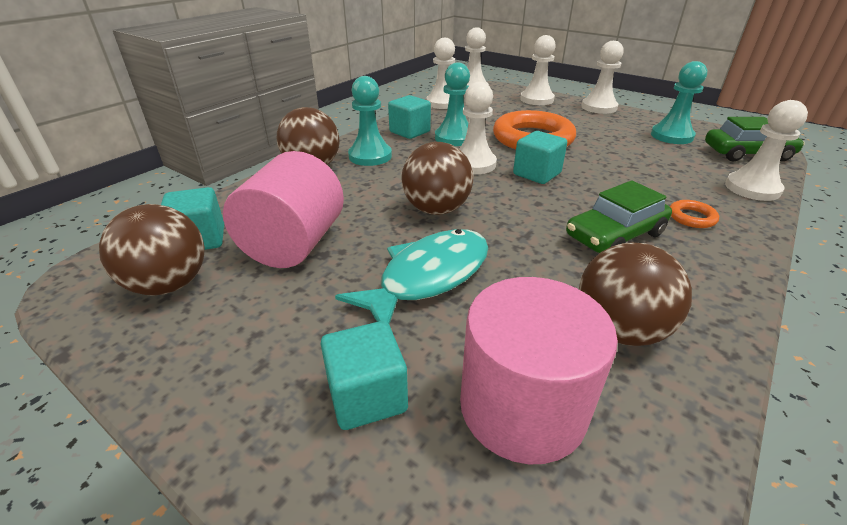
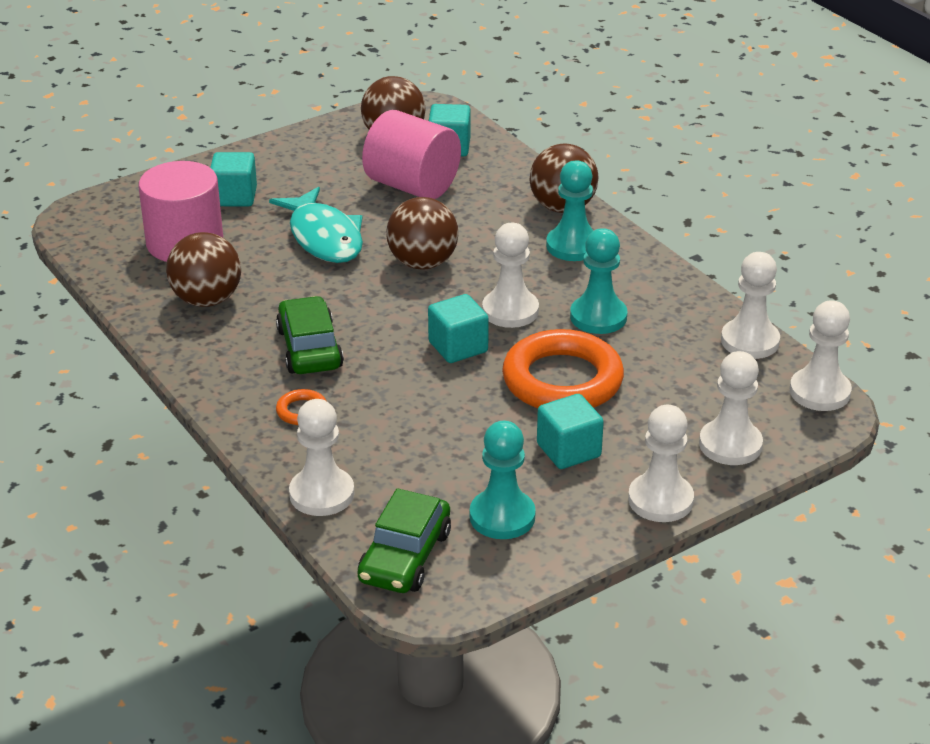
camera: 110 degrees right, 0 degrees up
(410, 132) = (638, 287): turquoise cube -> turquoise cube (568, 450)

